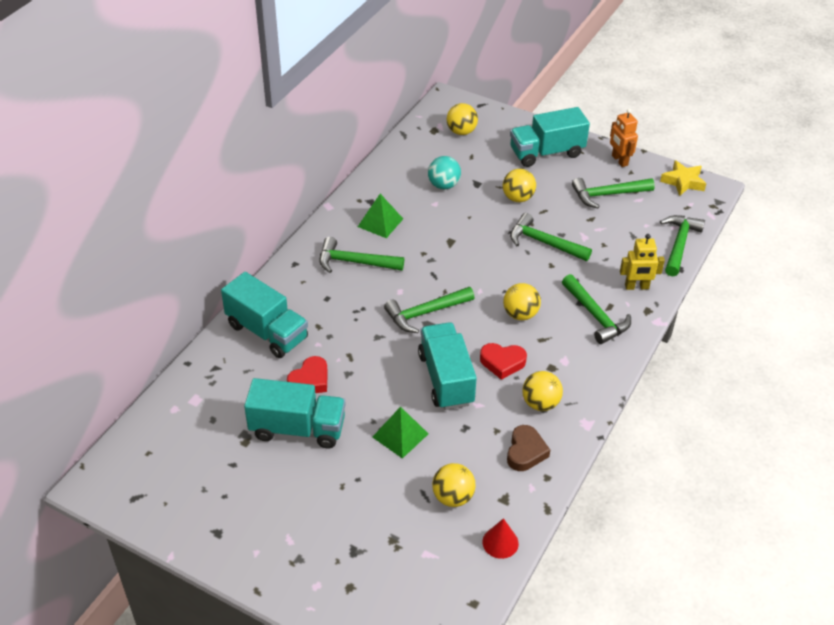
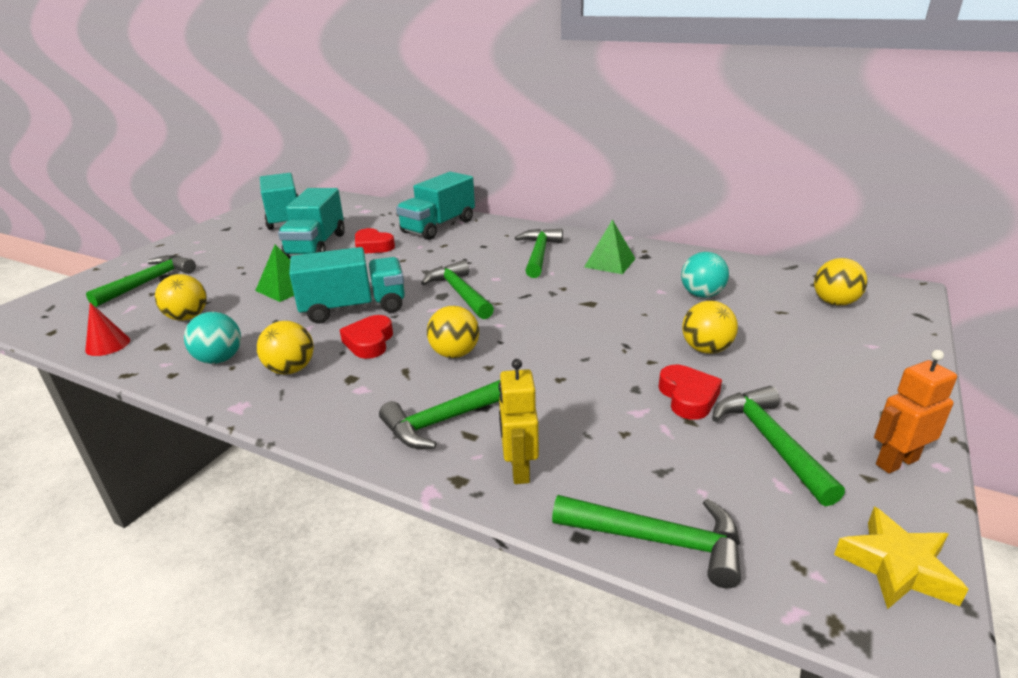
camera: 90 degrees right, 15 degrees down
(525, 452) = (219, 359): brown heart -> turquoise ball
(544, 243) = (609, 372): green hammer -> green hammer (149, 282)
(546, 153) = (846, 375): turquoise truck -> turquoise truck (285, 218)
(569, 215) = (688, 397): none -> red heart

